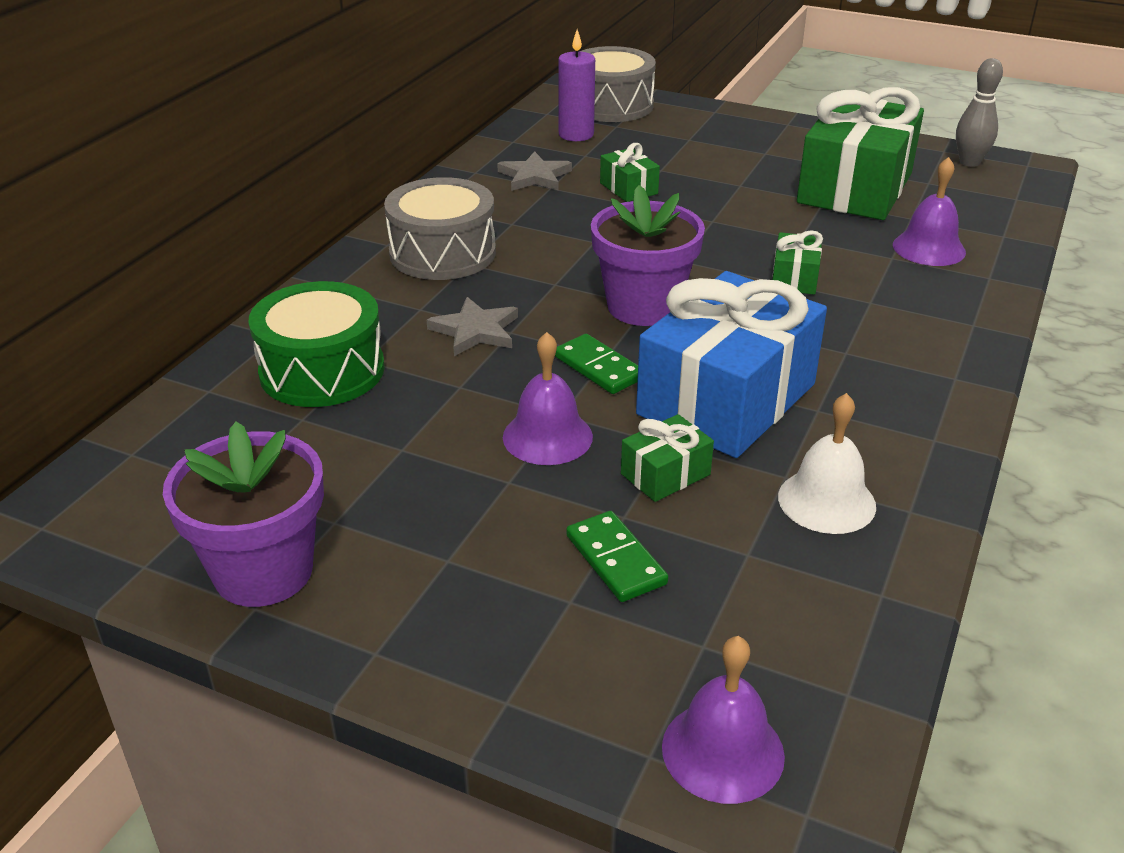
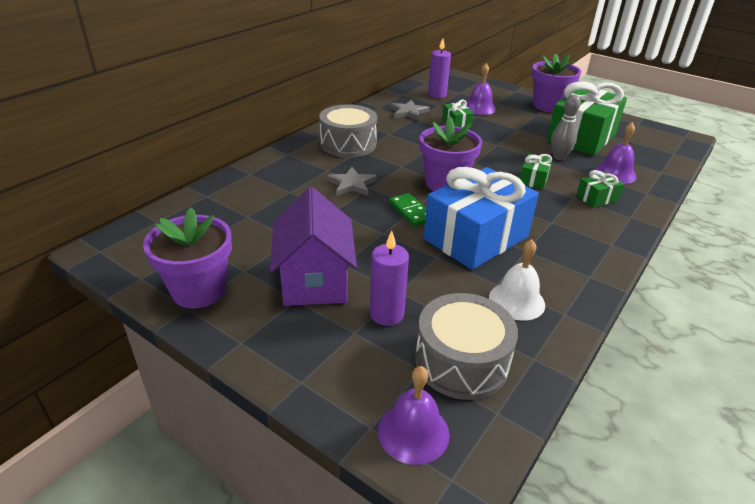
camera: 10 degrees right, 0 degrees up
(322, 370) = (266, 194): green drum -> none
(469, 521) = (315, 281): none -> purple house
(547, 436) = (371, 243): purple bell -> purple bell (479, 108)
(611, 105) = (460, 82): grey drum -> grey drum (461, 361)
(615, 560) = (387, 314): green domino -> purple candle
(665, 474) = (429, 272): green gift -> green gift (597, 198)
(781, 134) = (548, 106): none -> purple flower pot
(969, 162) = (651, 131): grey bowling pin -> grey bowling pin (559, 157)

